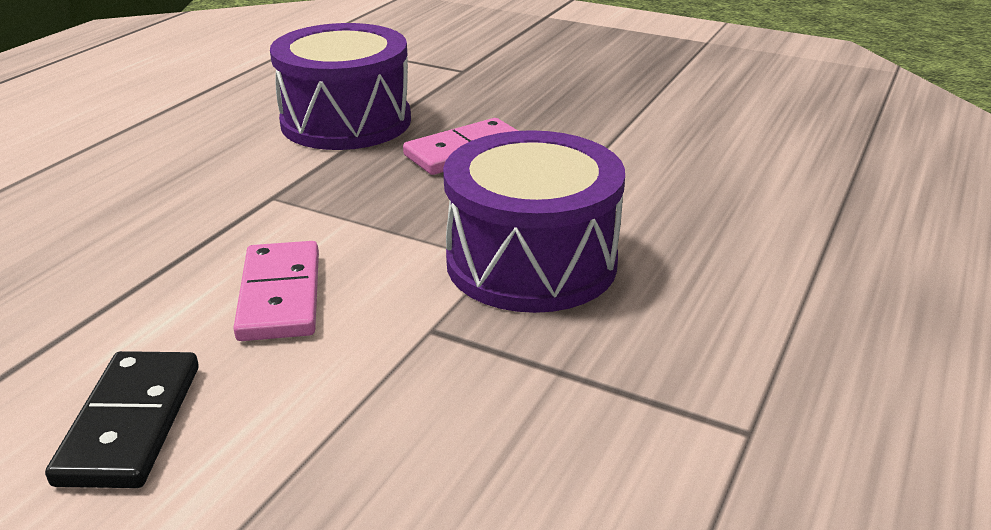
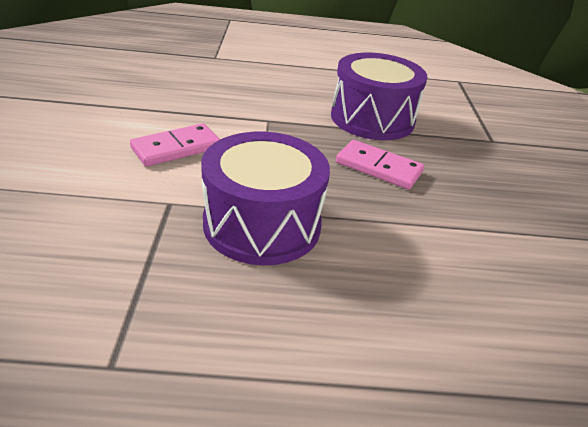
camera: 60 degrees right, 5 degrees up
(130, 423) = (61, 140): black domino -> none

